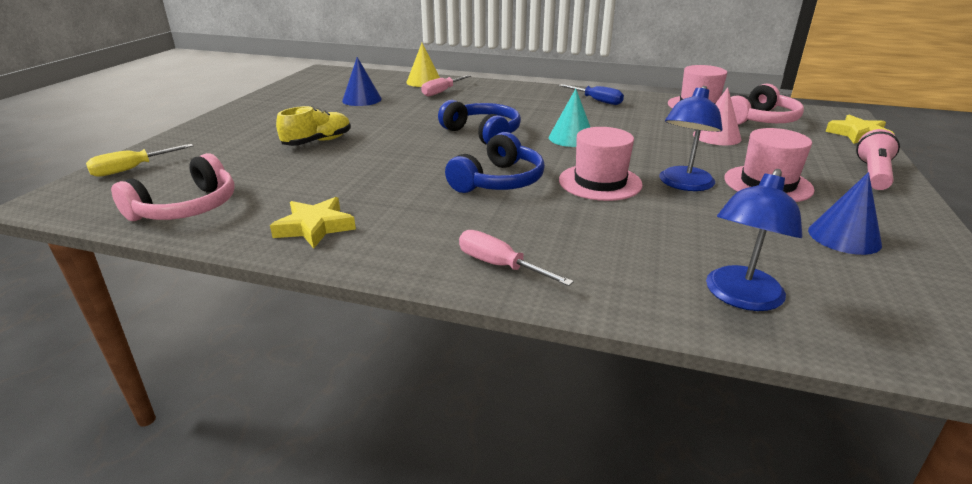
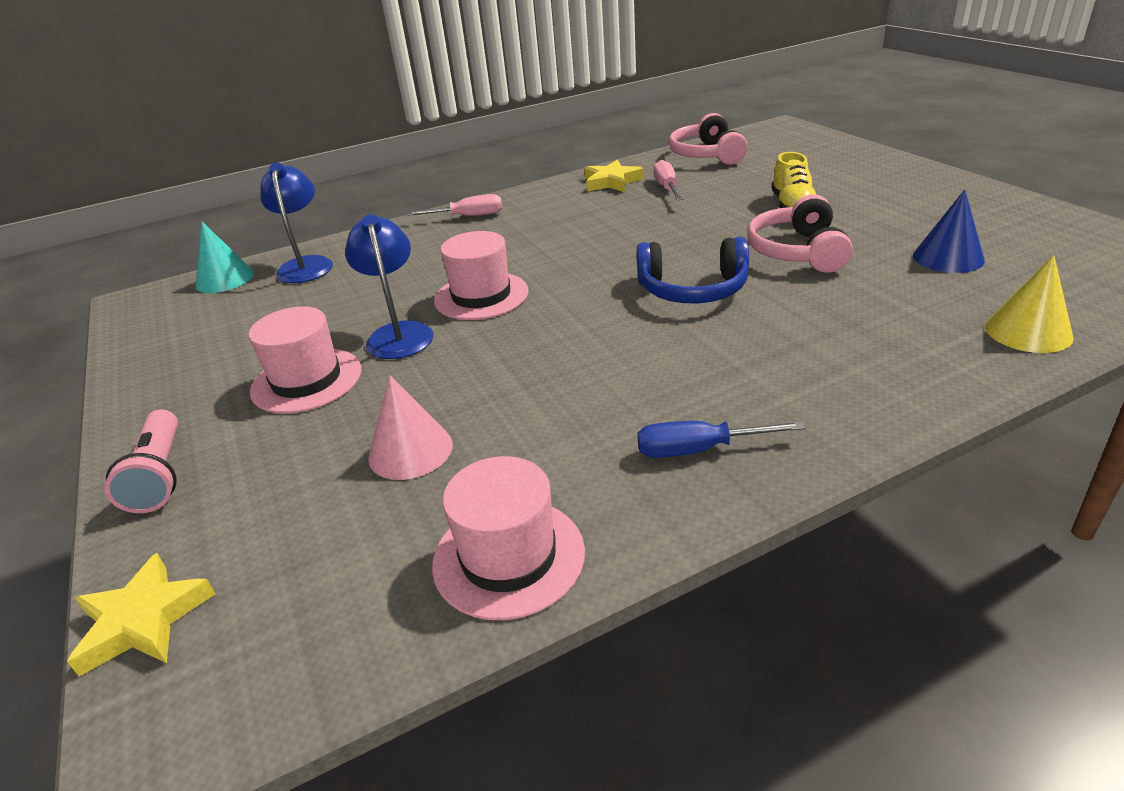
camera: 140 degrees right, 5 degrees up
(132, 169) = (817, 144): yellow screwdriver -> none
(442, 92) = (932, 325): pink screwdriver -> pink screwdriver (667, 188)
(498, 181) = (567, 255): blue headphones -> none
(571, 138) = (592, 336): turquoise cone -> turquoise cone (224, 279)
(760, 120) = (355, 566): pink headphones -> pink headphones (797, 251)
(844, 237) = (225, 345): blue cone -> none

